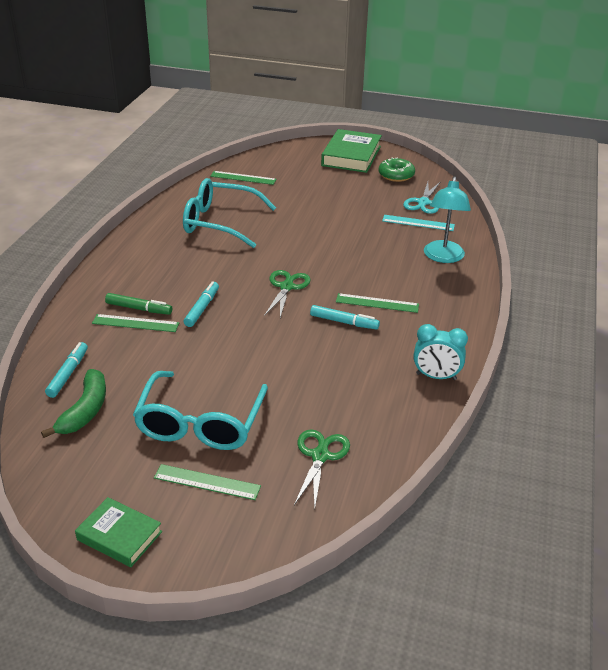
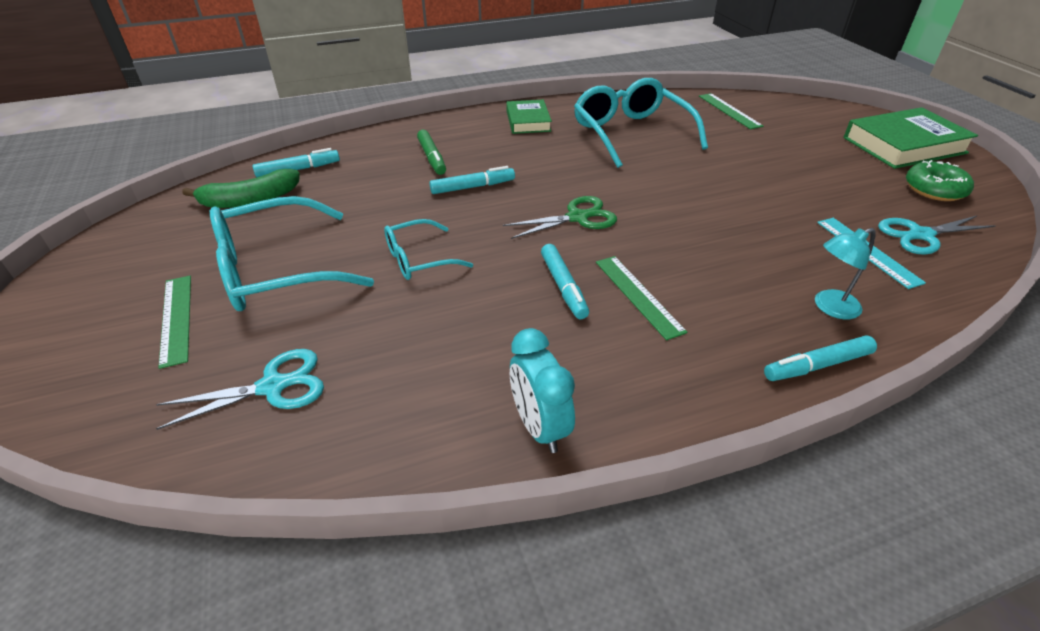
camera: 55 degrees right, 5 degrees up
(119, 536) = (65, 301): green book -> green book (528, 121)
(135, 323) = (407, 166): green ruler -> none
(258, 361) = (419, 259): none -> turquoise glasses
(320, 456) = (272, 386): green scissors -> turquoise scissors
(443, 257) = (829, 307): turquoise lamp -> turquoise lamp, size x0.62
(473, 283) = (817, 365): none -> turquoise marker

